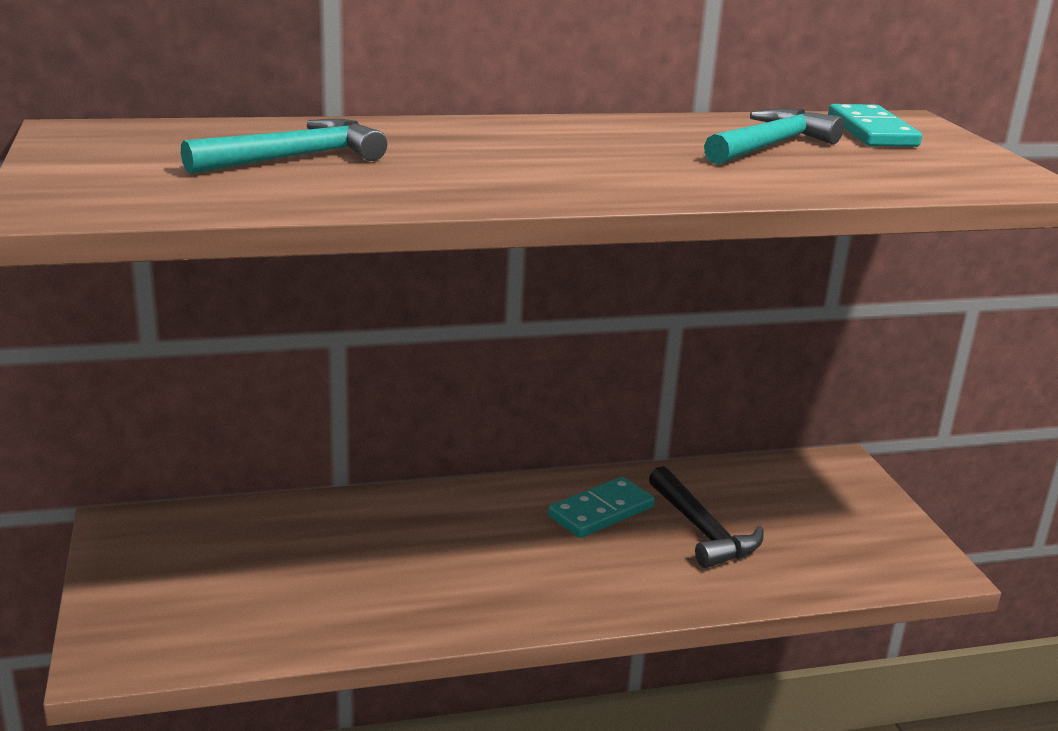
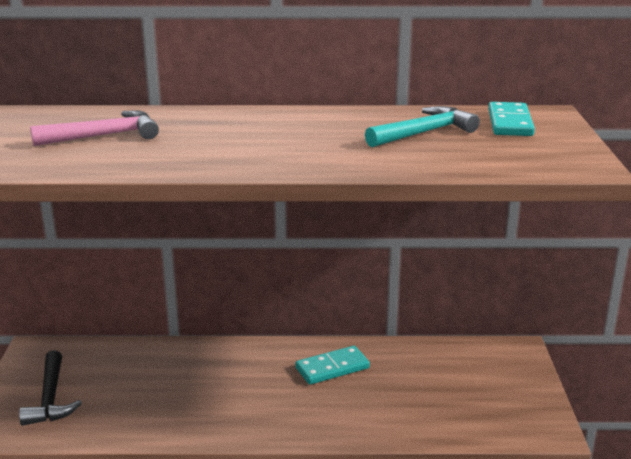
camera: 15 degrees right, 0 degrees up
(295, 158) = (104, 136): turquoise hammer -> pink hammer
(702, 530) = (394, 387): black hammer -> black hammer (50, 398)

